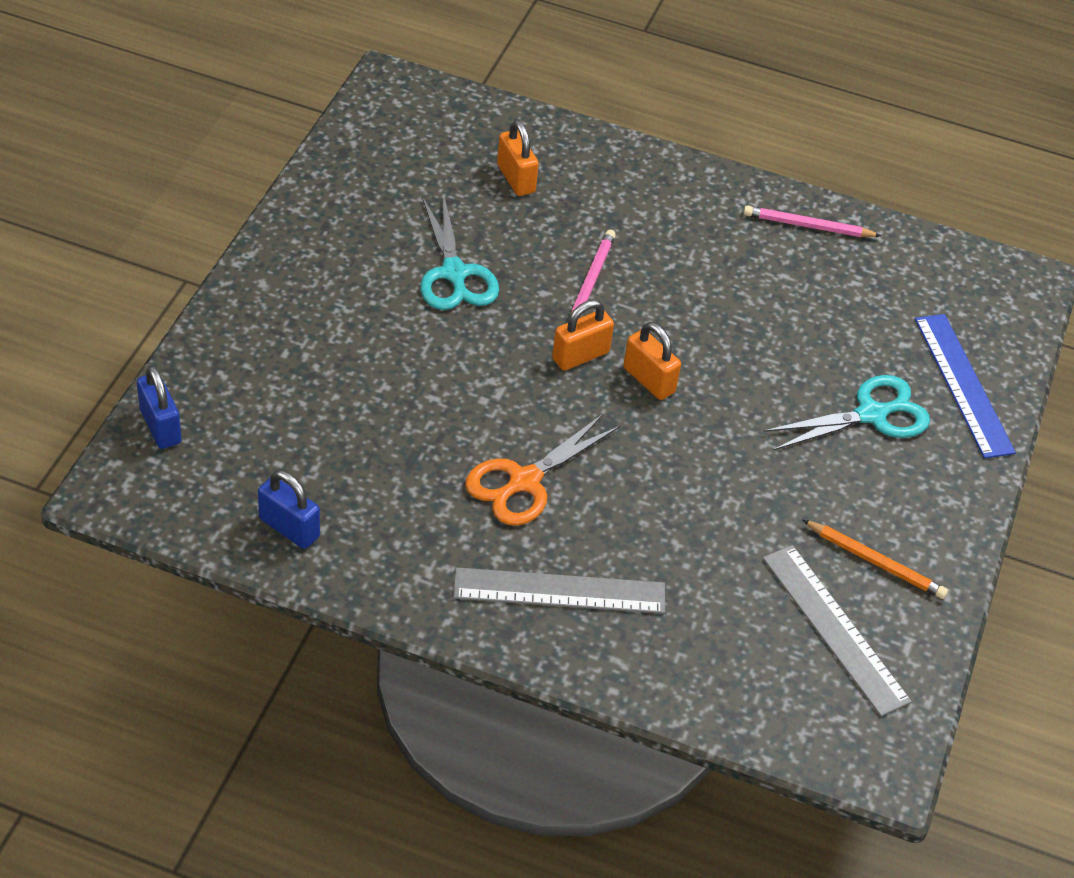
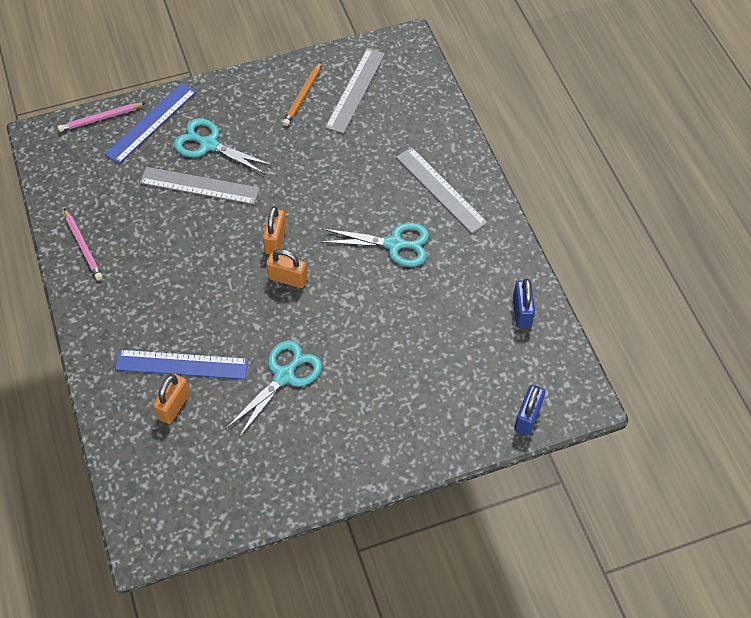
camera: 125 degrees left, 10 degrees up
(525, 481) = (394, 244): orange scissors -> turquoise scissors
(560, 211) = (182, 364): none -> blue ruler
(591, 280) = (226, 312): pink pencil -> pink pencil (100, 119)
(807, 366) = (199, 186): none -> grey ruler
(876, 562) = (302, 96): orange pencil -> orange pencil turned 150 degrees counterclockwise

